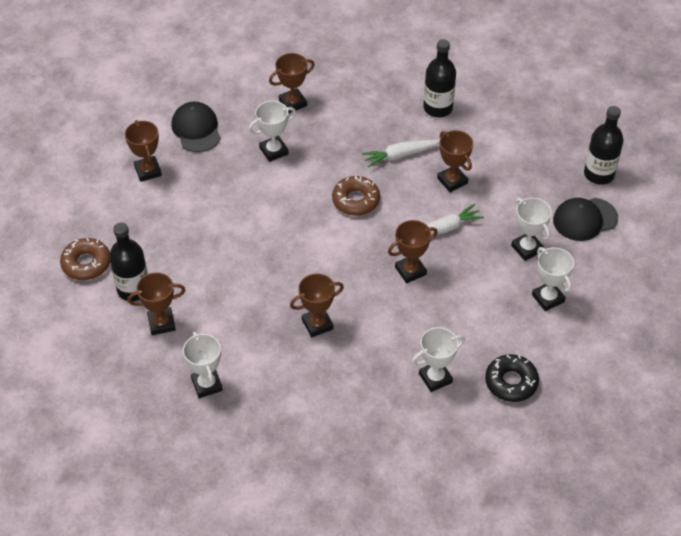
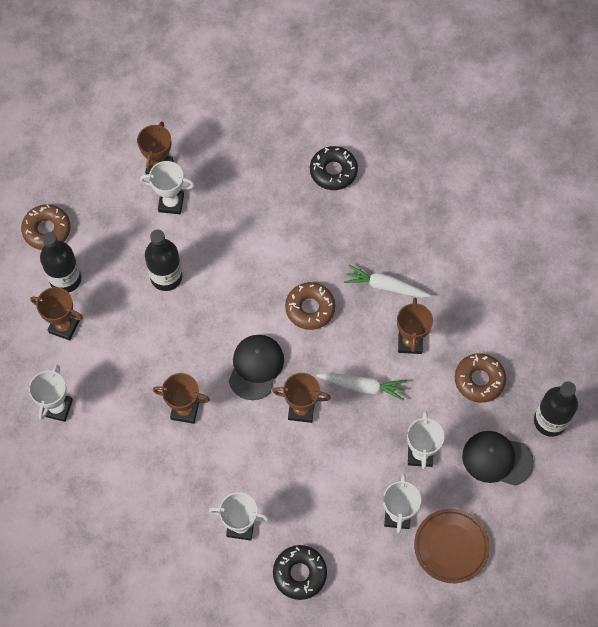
camera: 35 degrees right, 15 degrees up
(196, 129) = (230, 149): black cap -> black cap (256, 367)
(274, 151) = (279, 212): white trophy -> white trophy (171, 203)
(293, 103) = (333, 171): brown trophy -> black donut
(438, 108) = (459, 257): black bottle -> black bottle (166, 277)
(525, 177) = (479, 380): none -> brown donut
(605, 295) = (451, 547): none -> brown plate

